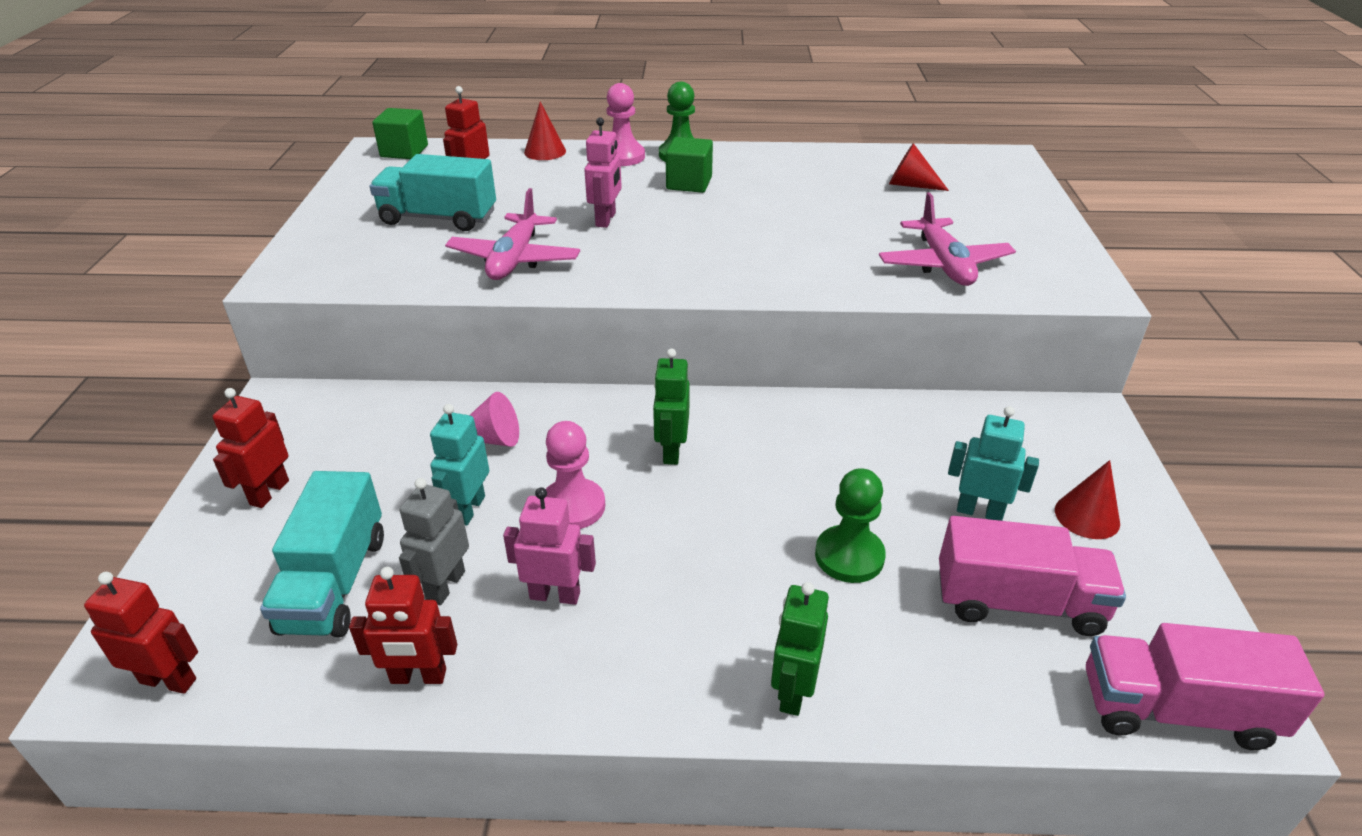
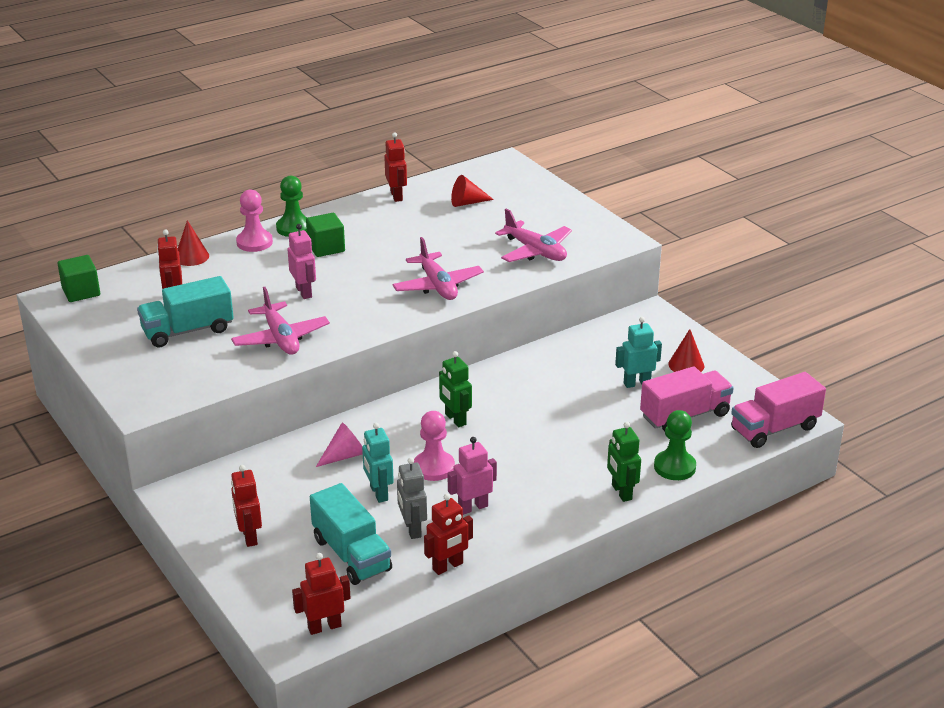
camera: 35 degrees left, 5 degrees down
(767, 263) = (437, 286): none -> pink plane
(832, 156) = (396, 196): none -> red robot
(849, 556) = (595, 429): green pawn -> green pawn (674, 467)

